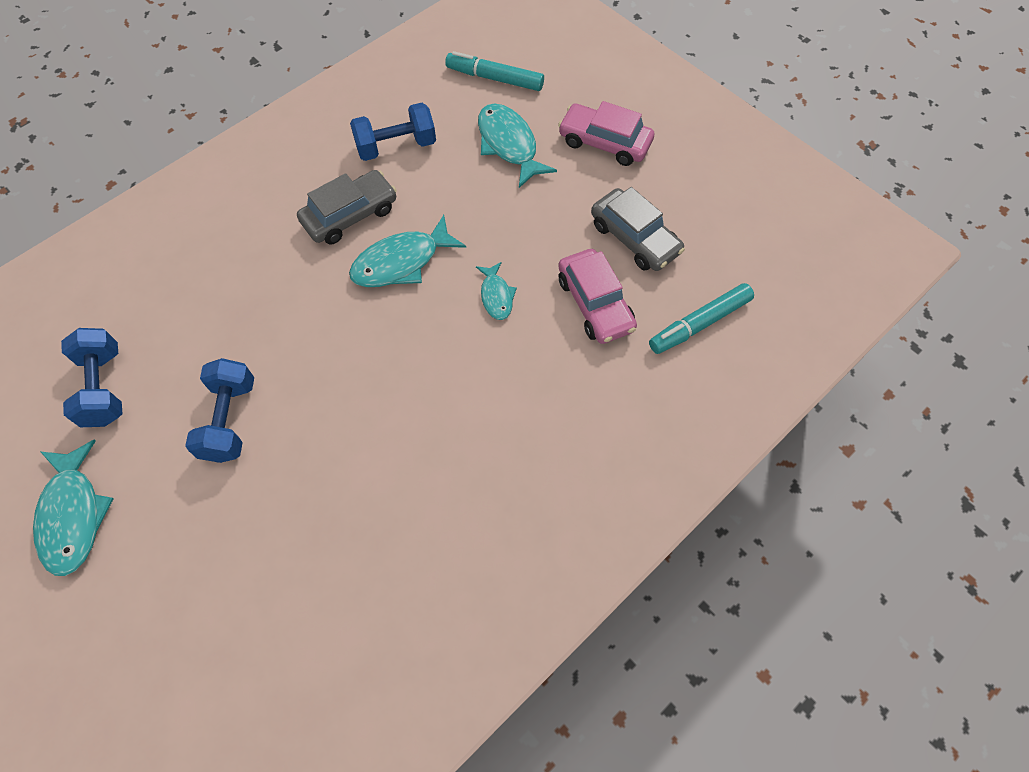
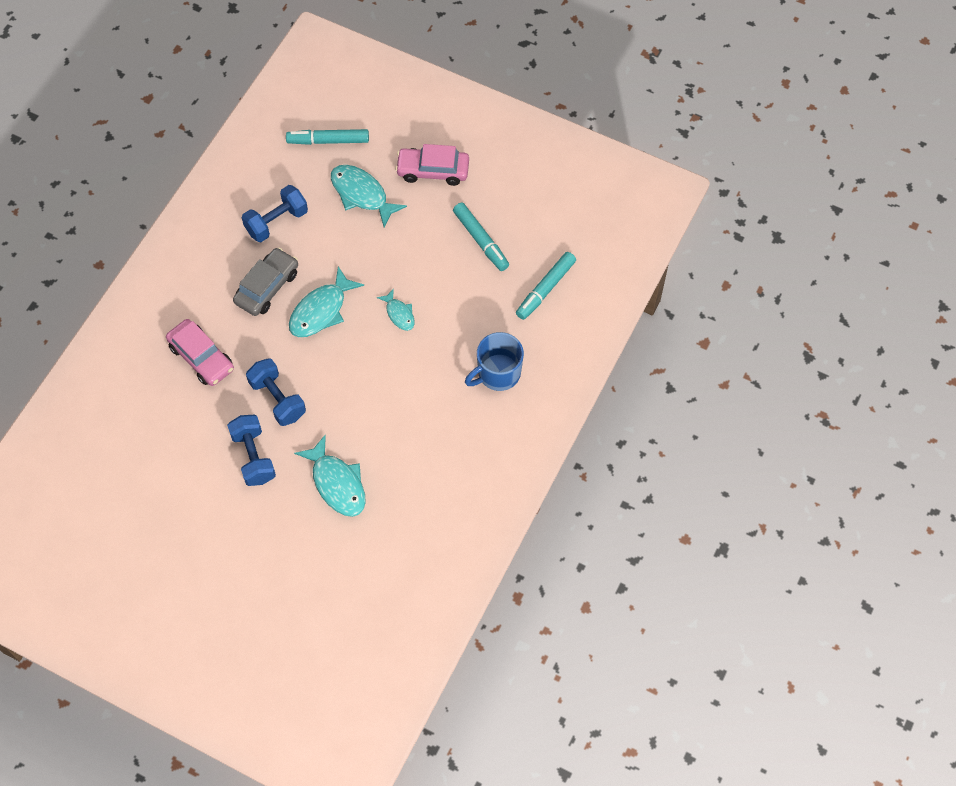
camera: 20 degrees left, 0 degrees up
(73, 515) = (181, 549): turquoise fish -> turquoise fish (337, 483)
(104, 388) = (154, 465): blue dumbbell -> blue dumbbell (277, 399)
(595, 304) = (470, 297): pink car -> pink car (201, 357)
(596, 415) = (498, 373): none -> blue mug
(634, 238) = (480, 240): grey car -> turquoise marker

